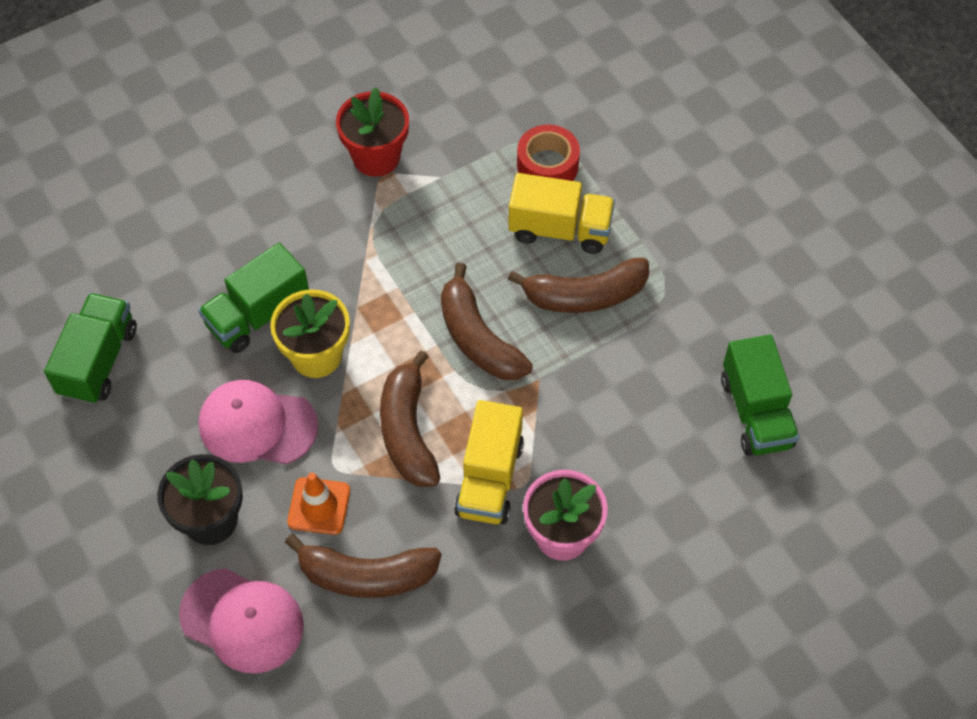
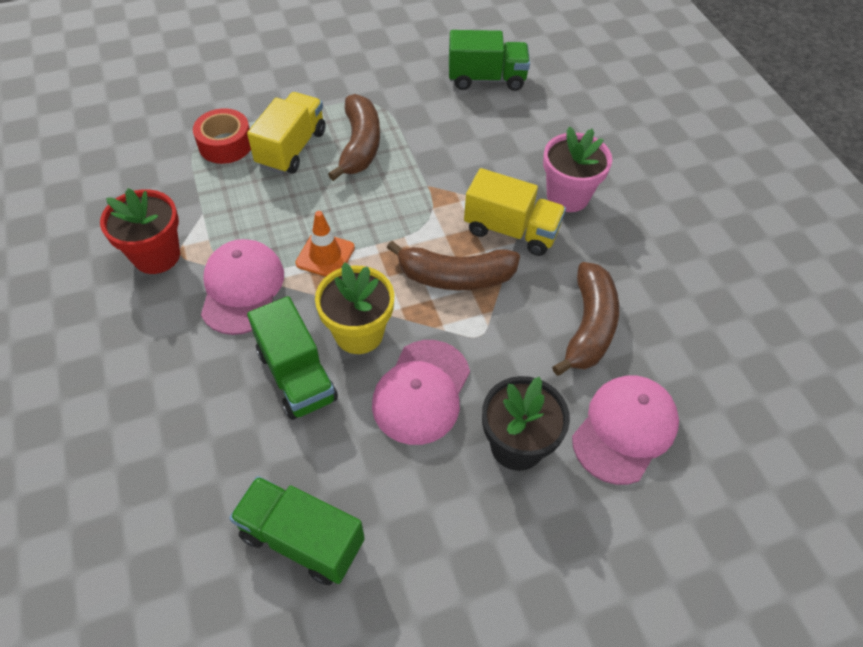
camera: 80 degrees left, 5 degrees down
(319, 506) = (516, 353): orange traffic cone -> orange traffic cone (325, 255)
(351, 240) = (242, 288): none -> pink cap
(478, 338) = (378, 216): brown banana -> none

